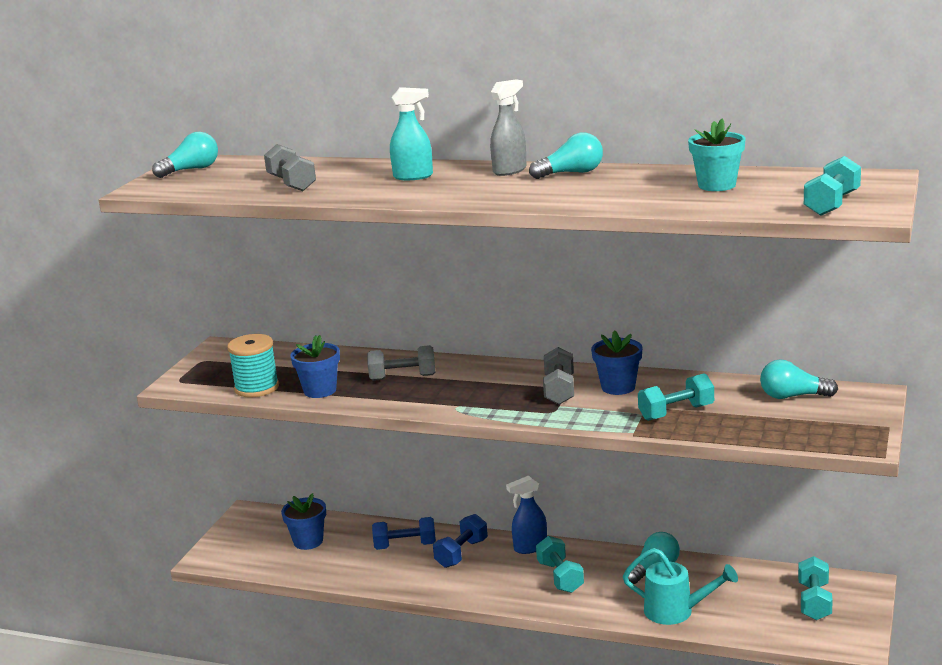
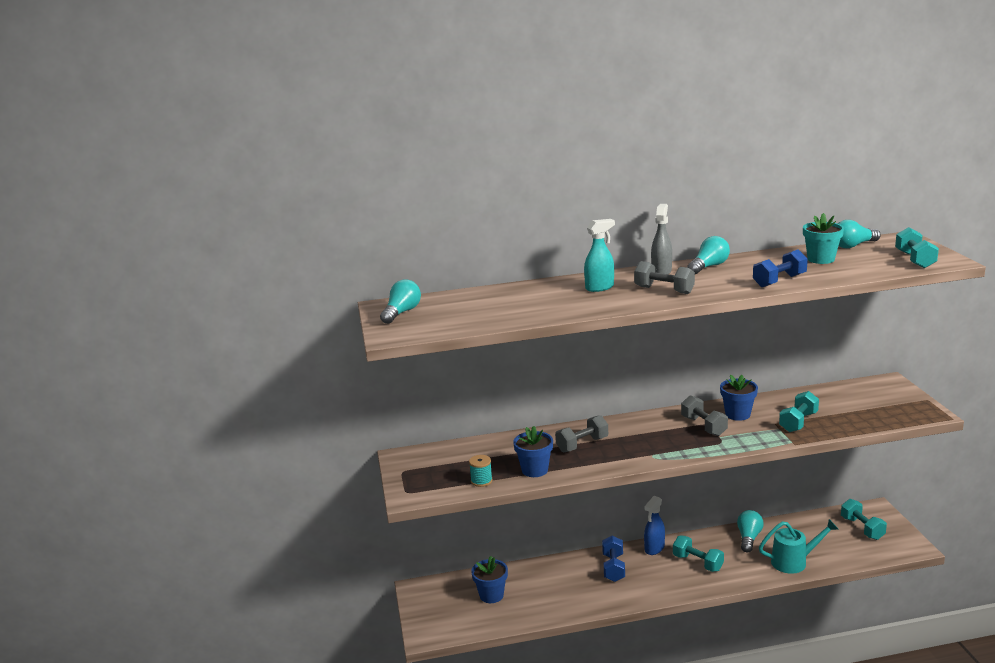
camera: 30 degrees left, 0 degrees up
(257, 388) = (481, 481): turquoise spool -> turquoise spool, size x0.59
(291, 183) = (514, 309): grey dumbbell -> grey dumbbell (664, 290)
(405, 546) = (567, 575): blue dumbbell -> blue dumbbell (779, 281)
(793, 396) = (848, 394): turquoise light bulb -> turquoise light bulb (853, 245)

